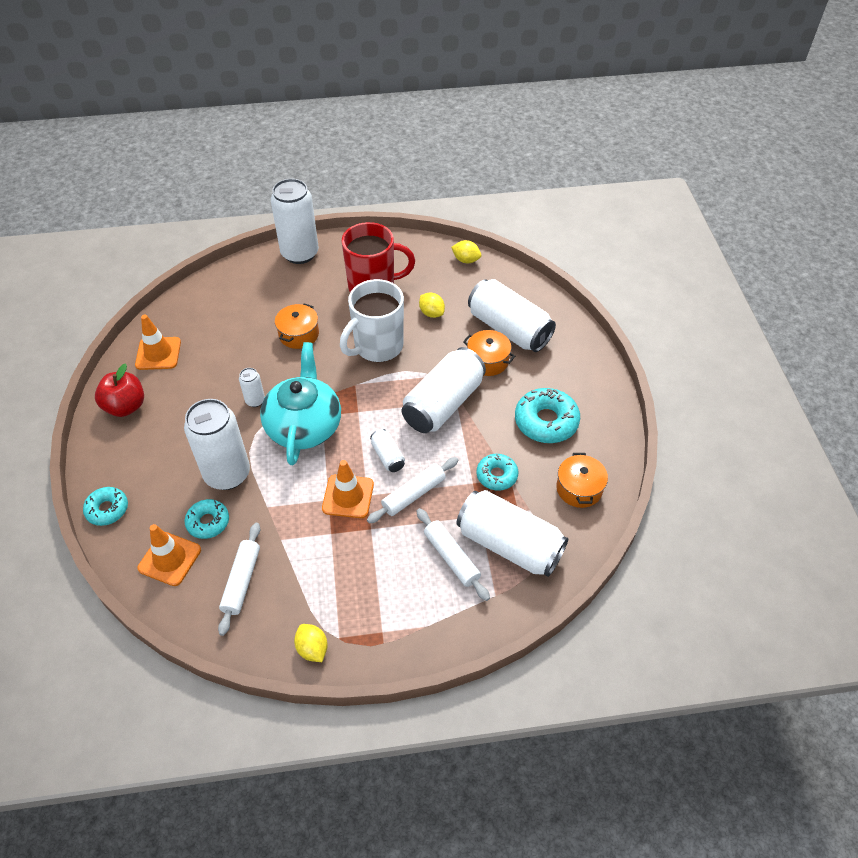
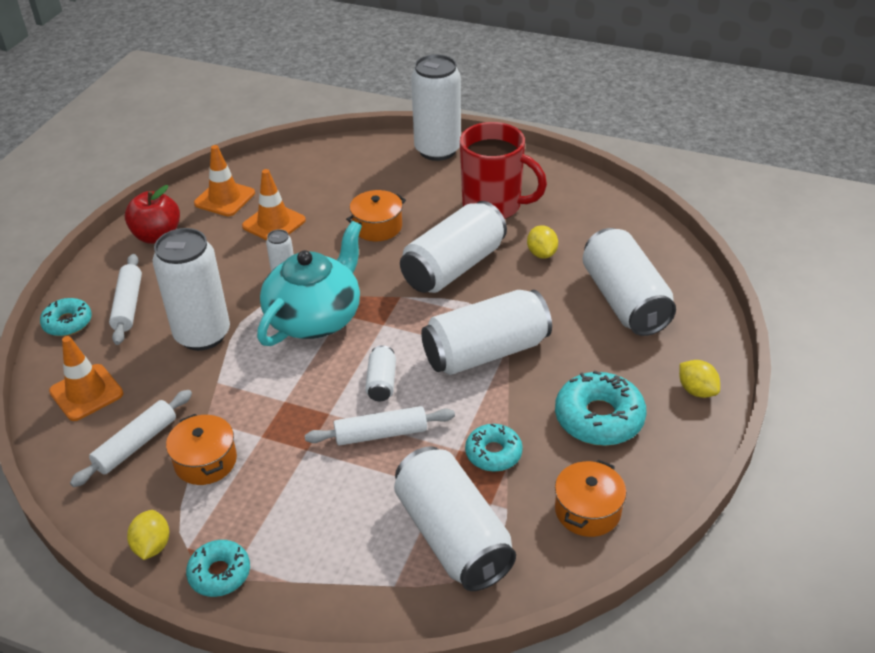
camera: 30 degrees right, 10 degrees down
(208, 522) = (149, 373): turquoise donut -> turquoise donut (219, 573)
(348, 496) = (307, 406): orange traffic cone -> orange traffic cone (274, 223)
(377, 347) = (453, 267): white mug -> white can
(451, 557) = (373, 520): white rolling pin -> white rolling pin (128, 305)
(466, 260) = (623, 212): yellow lemon -> yellow lemon (696, 390)
(488, 361) = (573, 325): orange pot -> orange pot (205, 461)

